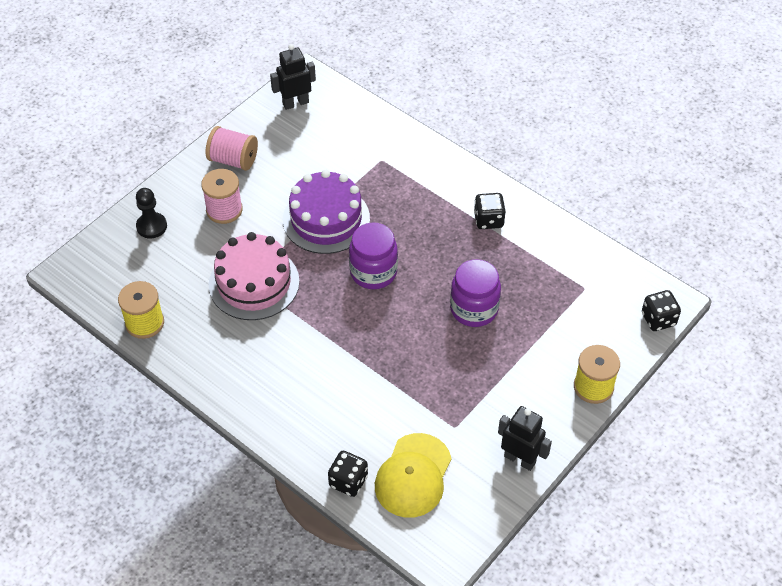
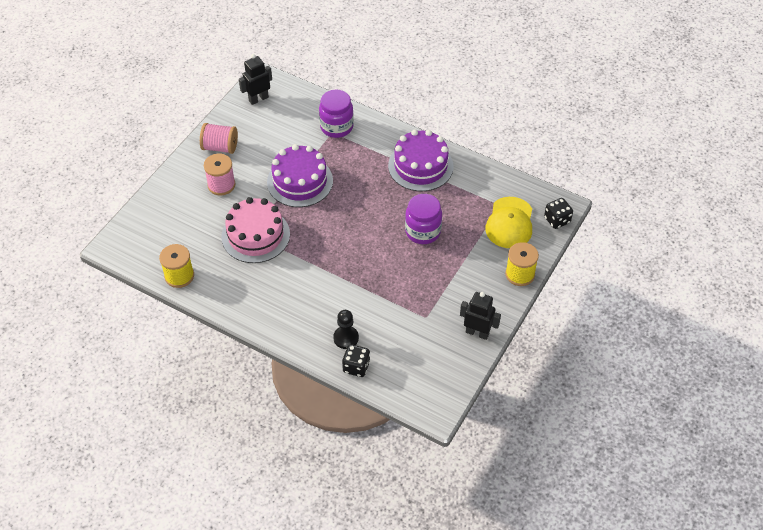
camera: 10 degrees left, 0 degrees up
(151, 226) = (168, 204): black pawn -> black pawn (346, 338)
(373, 272) = (343, 215): purple jar -> purple jar (336, 127)
(413, 476) = (402, 356): yellow cap -> yellow cap (509, 223)
(488, 220) = (420, 166): black dice -> purple cake

